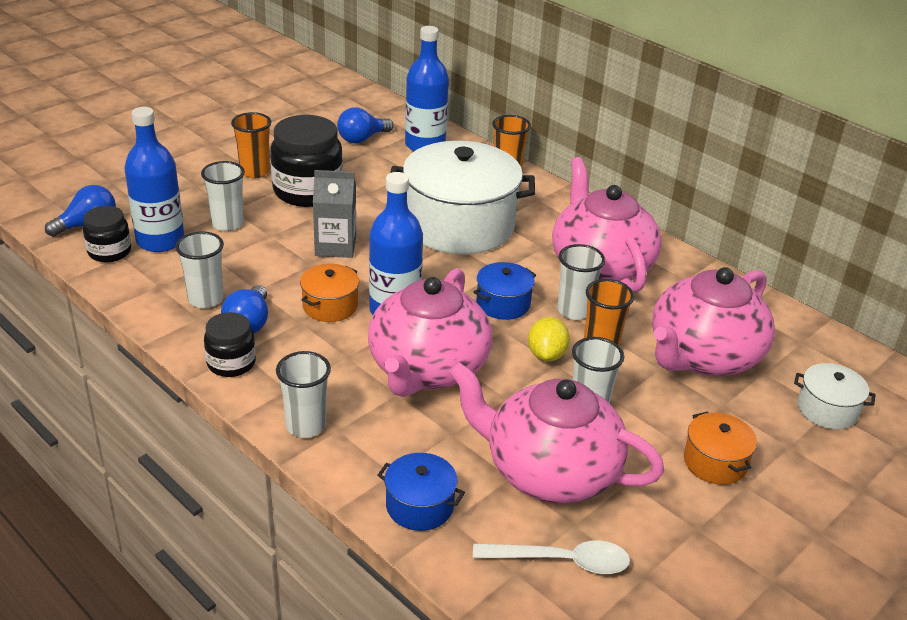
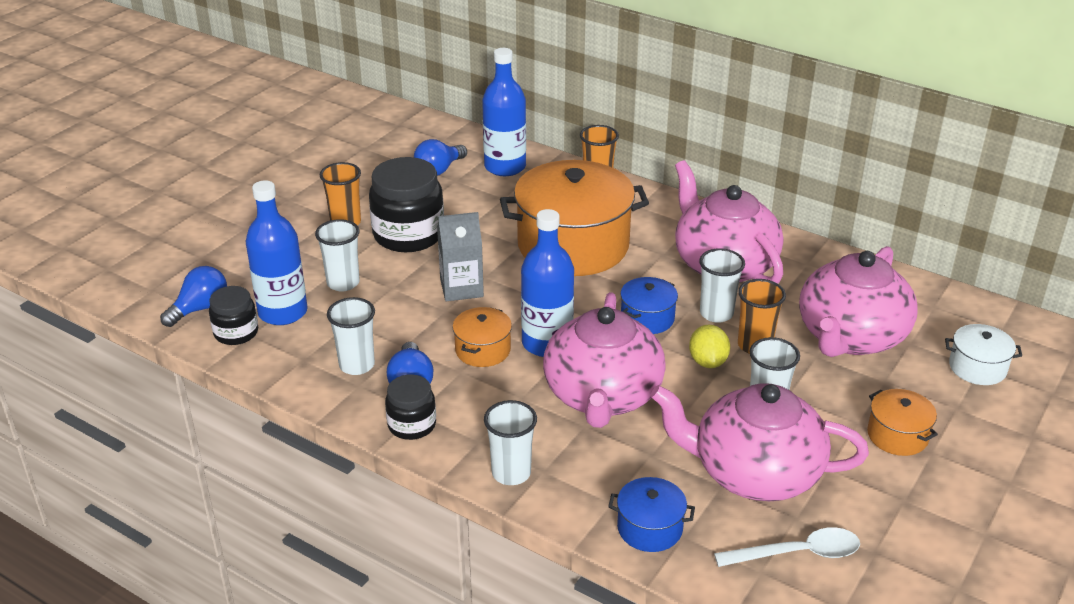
camera: 10 degrees left, 0 degrees up
(459, 225) = (573, 245): white pot -> orange pot

